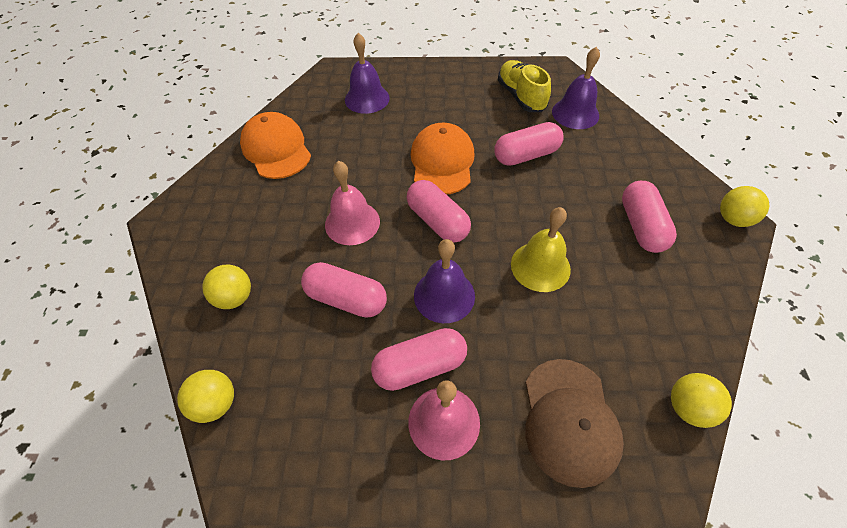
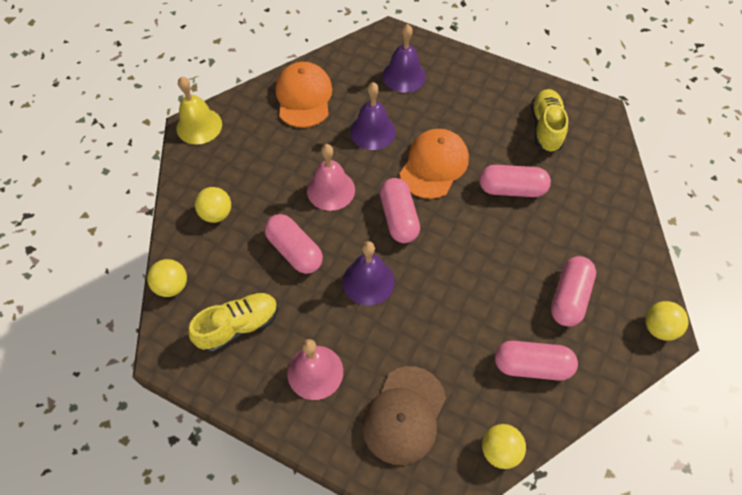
camera: 25 degrees right, 5 degrees up
(324, 413) = (239, 326): none -> yellow shoe
(420, 366) = (320, 325): pink capsule -> pink capsule (532, 365)
(540, 266) = (458, 292): yellow bell -> yellow bell (199, 126)
(575, 113) = (586, 166): purple bell -> purple bell (372, 131)

